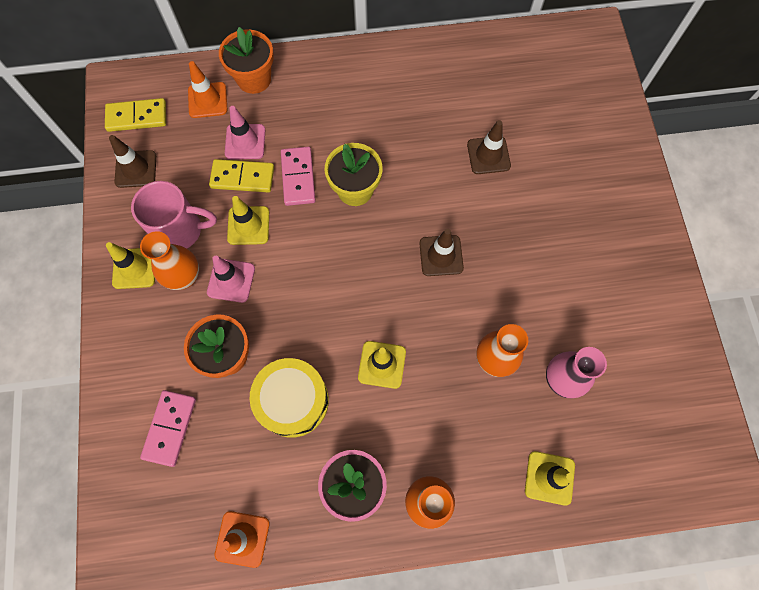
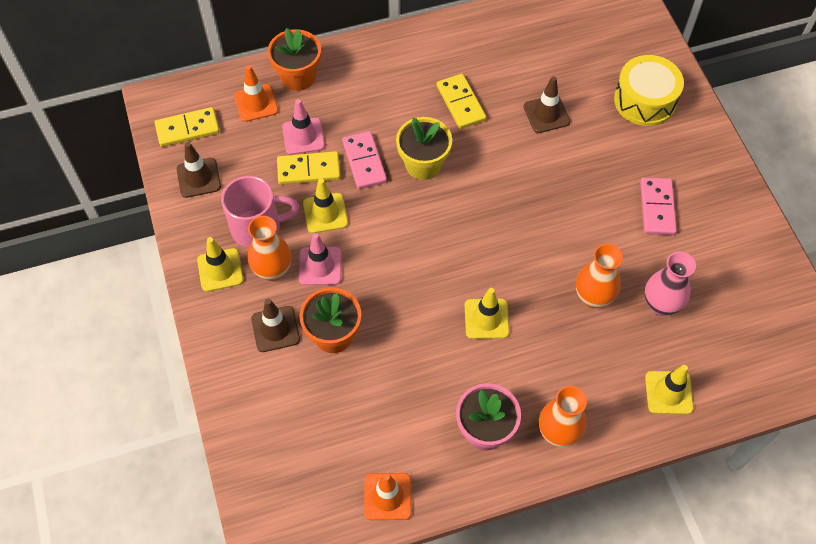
camera: 10 degrees left, 10 degrees down
(170, 428) = (292, 410): pink domino -> pink domino (657, 208)
(293, 401) = (407, 365): yellow drum -> yellow drum (644, 100)
(406, 130) = (460, 103): none -> yellow domino
(441, 255) = (521, 212): brown traffic cone -> brown traffic cone (275, 329)

